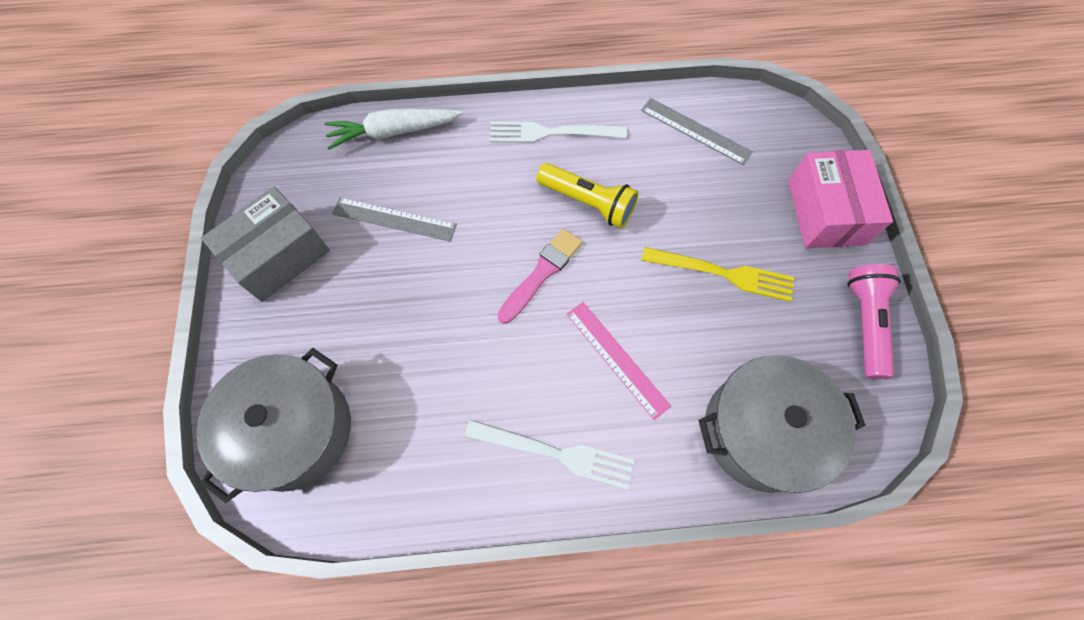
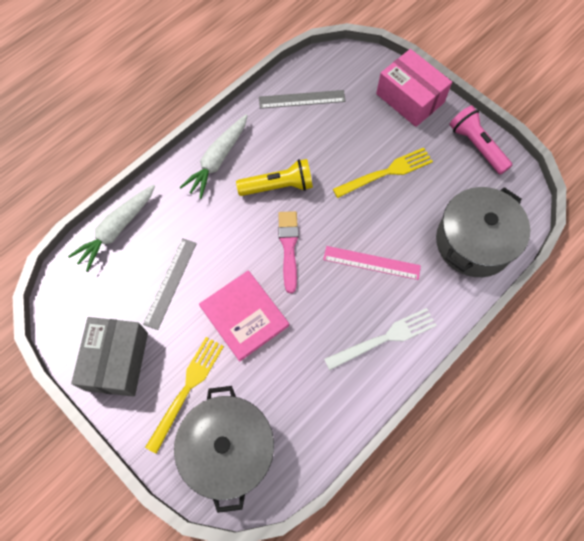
camera: 40 degrees left, 0 degrees up
(314, 335) = (187, 388): none -> yellow fork
(394, 219) = (170, 283): grey ruler -> grey ruler turned 45 degrees counterclockwise
(433, 308) = (244, 316): none -> pink book
(550, 133) = (218, 160): white fork -> white carrot

